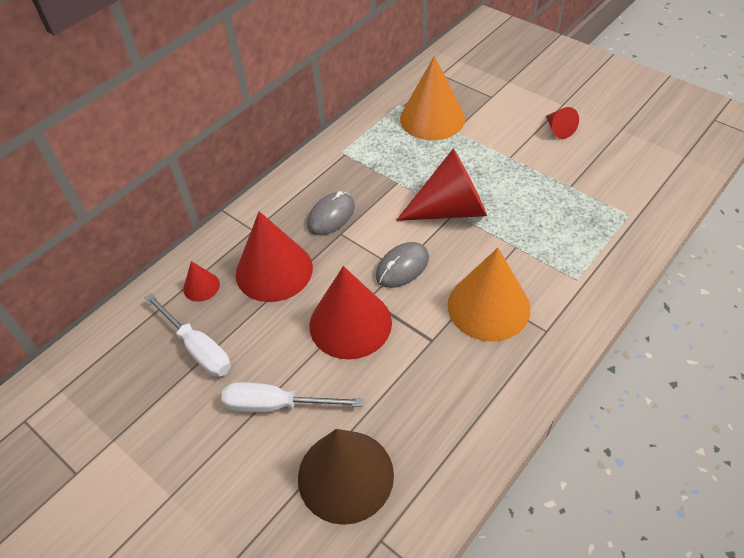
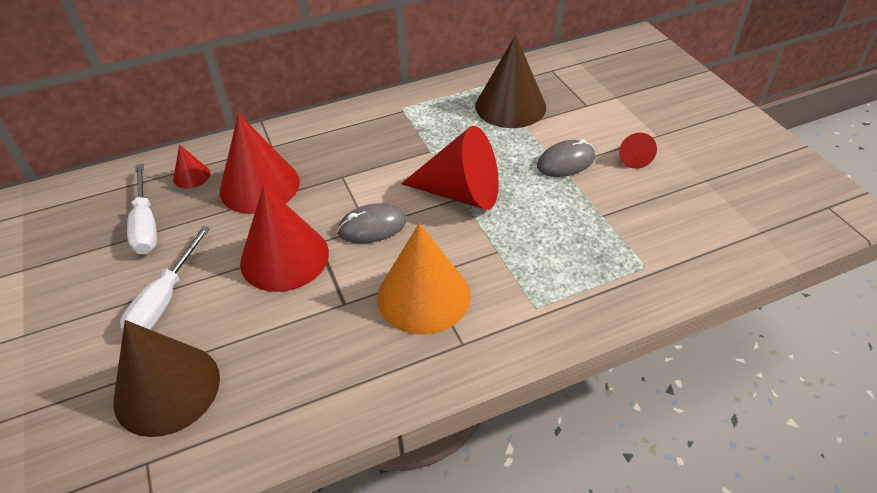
camera: 25 degrees right, 5 degrees down
(276, 405) = (165, 299): white screwdriver -> white screwdriver turned 105 degrees counterclockwise
(331, 216) = (346, 158): grey mouse -> grey mouse (566, 162)
(432, 118) = (510, 106): orange cone -> brown cone

